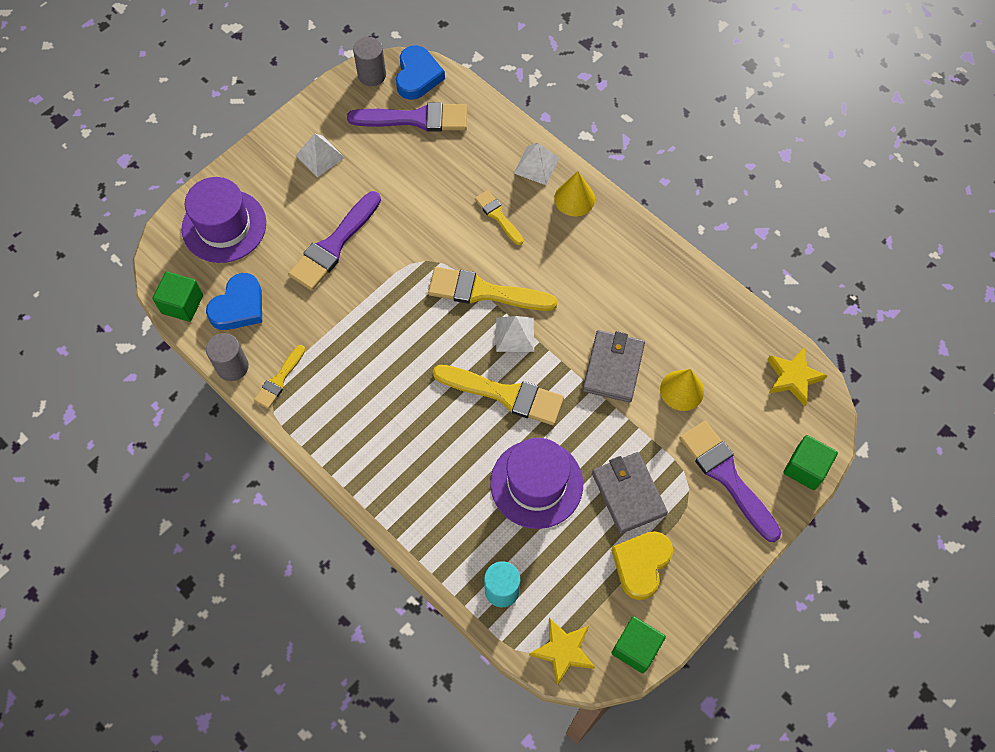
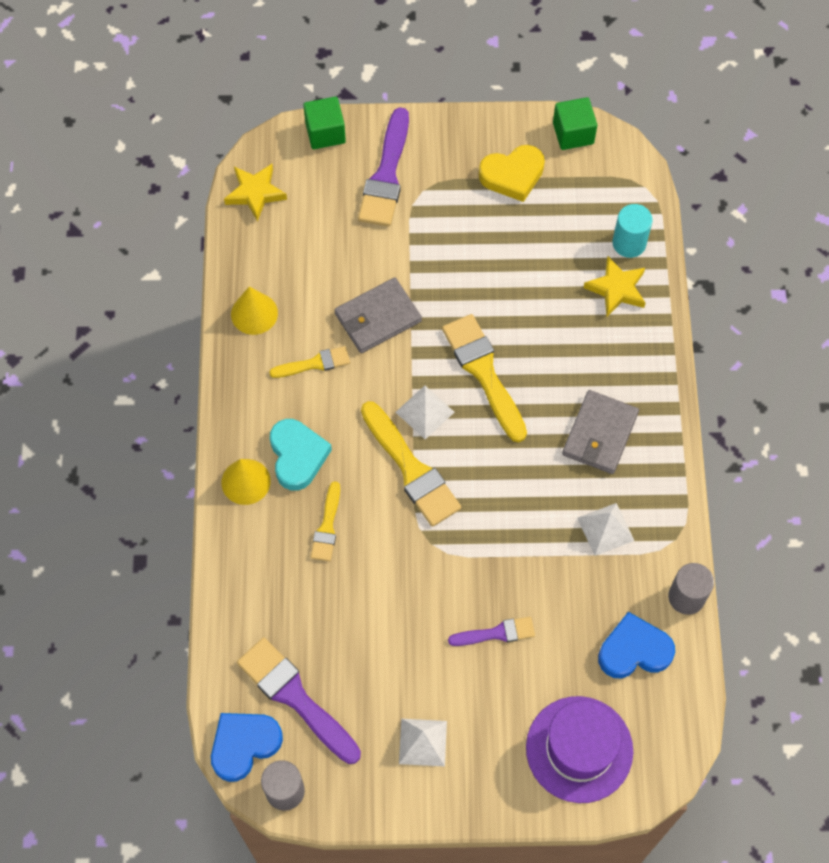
camera: 135 degrees left, 0 degrees up
(182, 304) = (683, 700): green cube -> none
(279, 380) = (656, 549): yellow brush -> yellow brush (314, 363)
(334, 245) = (496, 633): purple brush -> purple brush, size x0.56
(536, 165) = (241, 543): white pyramid -> white pyramid (605, 529)
(536, 483) = (529, 289): purple hat -> none
(561, 238) = (297, 456): none -> turquoise heart
(563, 651) = (625, 172): yellow star -> yellow star (616, 289)
(628, 493) = (469, 225): grey wallet -> grey wallet (599, 434)
(682, 390) = (346, 256): yellow cone -> yellow cone (254, 313)

